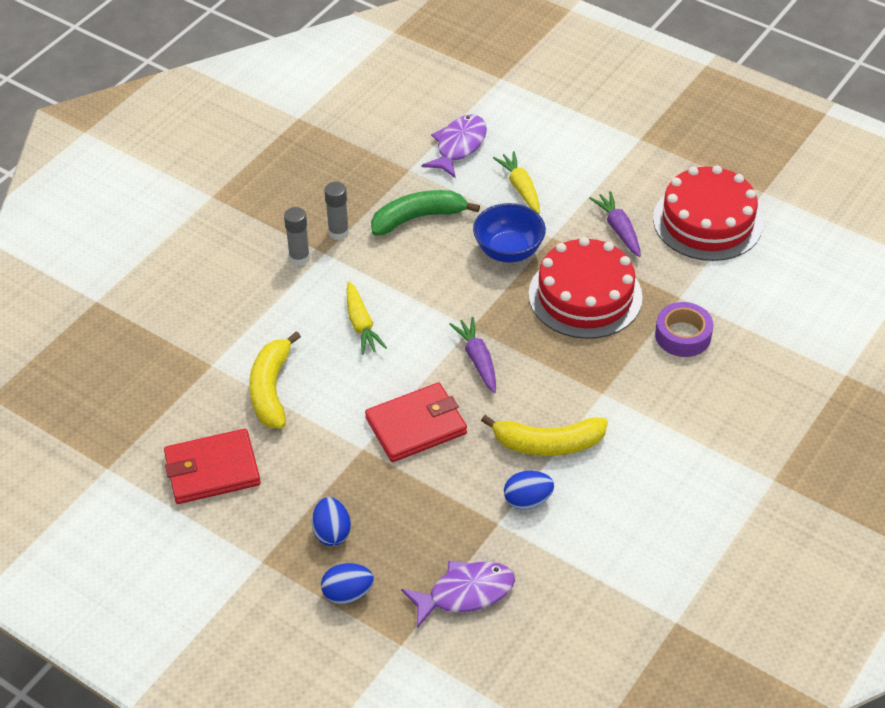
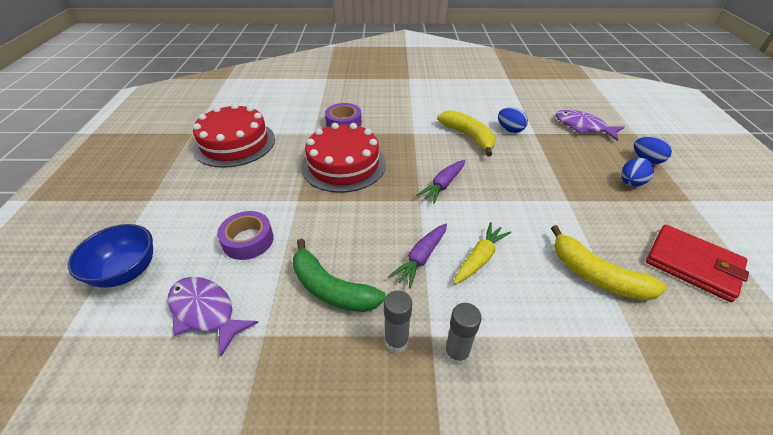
camera: 125 degrees left, 5 degrees down
(271, 389) = (596, 275): yellow banana -> yellow banana turned 75 degrees clockwise
(416, 425) = (522, 186): red wallet -> none
(458, 146) = (205, 312): purple fish -> purple fish turned 45 degrees clockwise
(508, 251) = (329, 215): blue bowl -> blue bowl (126, 271)
(520, 187) = (248, 240): yellow carrot -> purple tape
(618, 229) = (267, 174): purple carrot -> purple carrot (421, 258)

